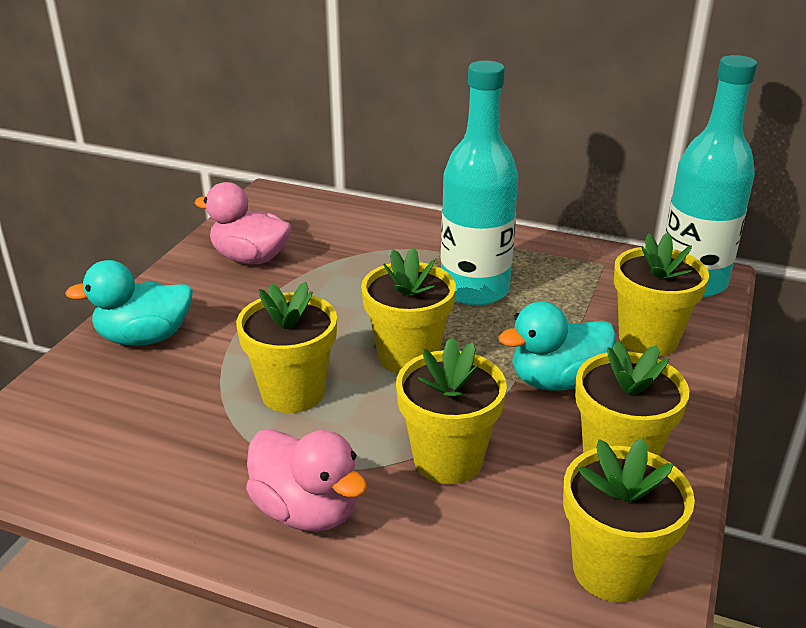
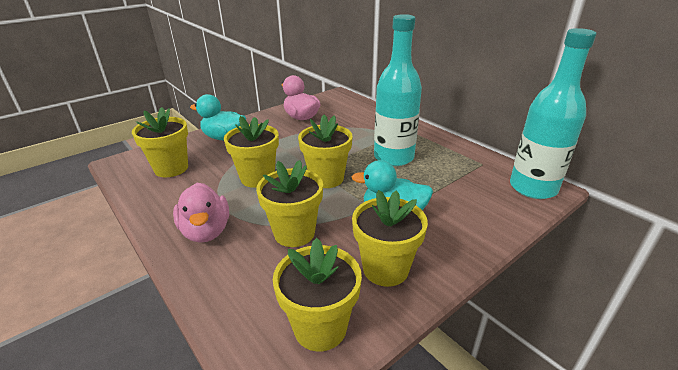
camera: 30 degrees right, 0 degrees up
(648, 339) = (471, 210): yellow flower pot -> yellow flower pot (171, 168)

